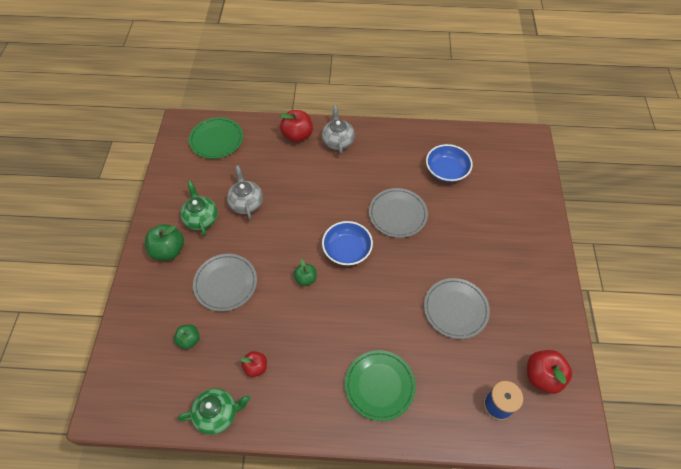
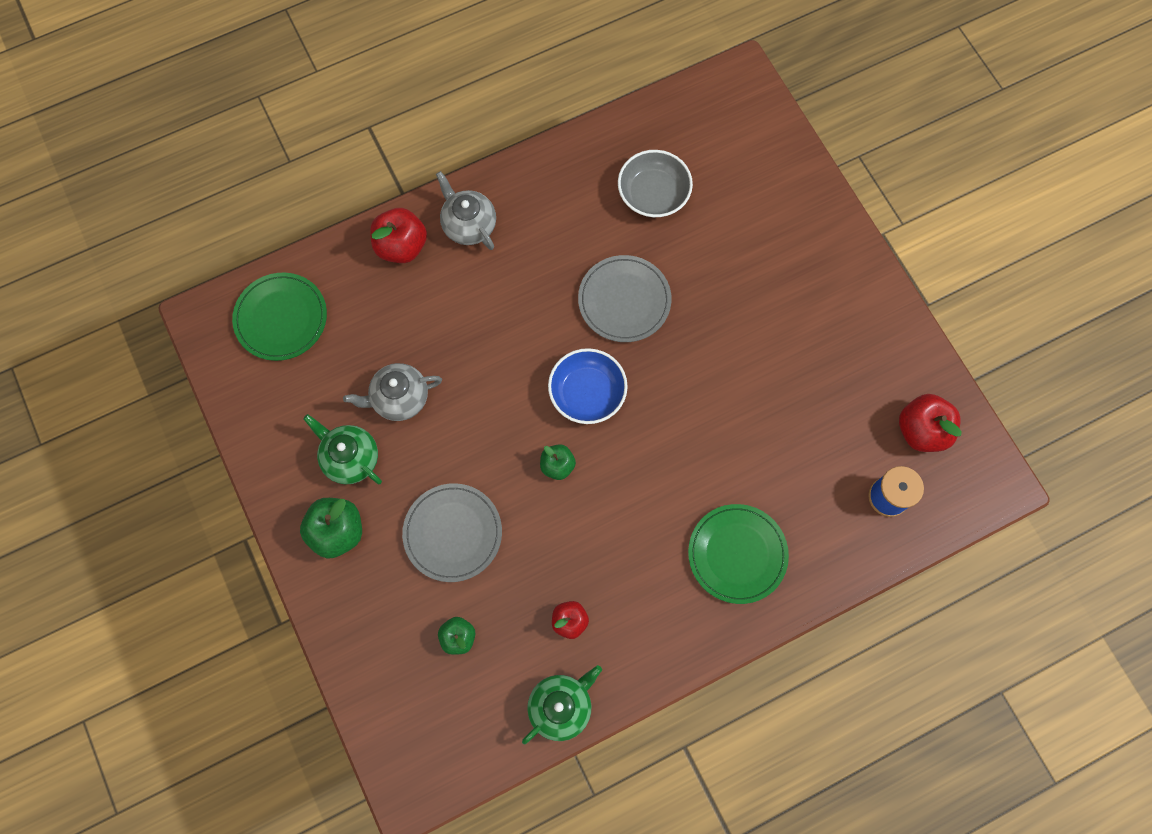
camera: 30 degrees left, 15 degrees up
(246, 203) = (399, 398): grey teapot -> grey teapot turned 60 degrees counterclockwise
(446, 171) = (653, 194): blue bowl -> grey bowl
(455, 309) = (775, 399): grey plate -> none

